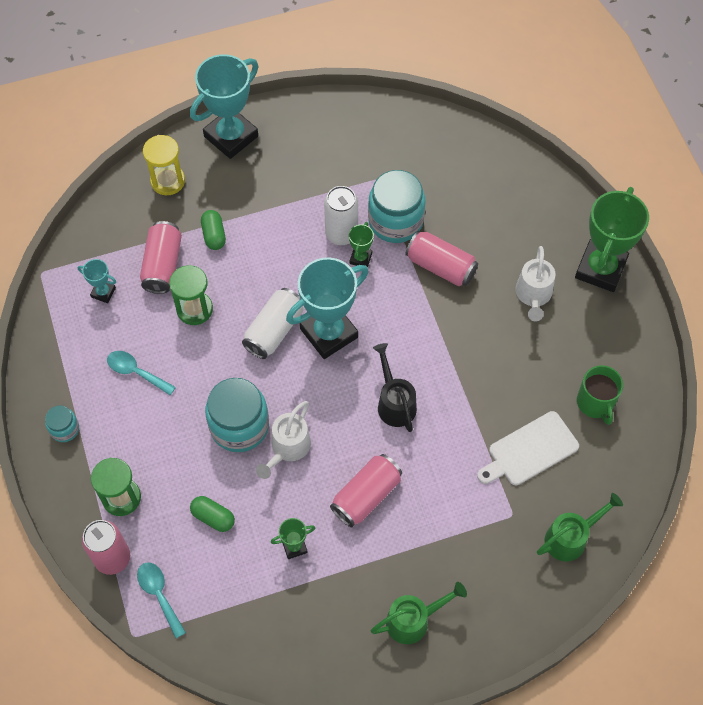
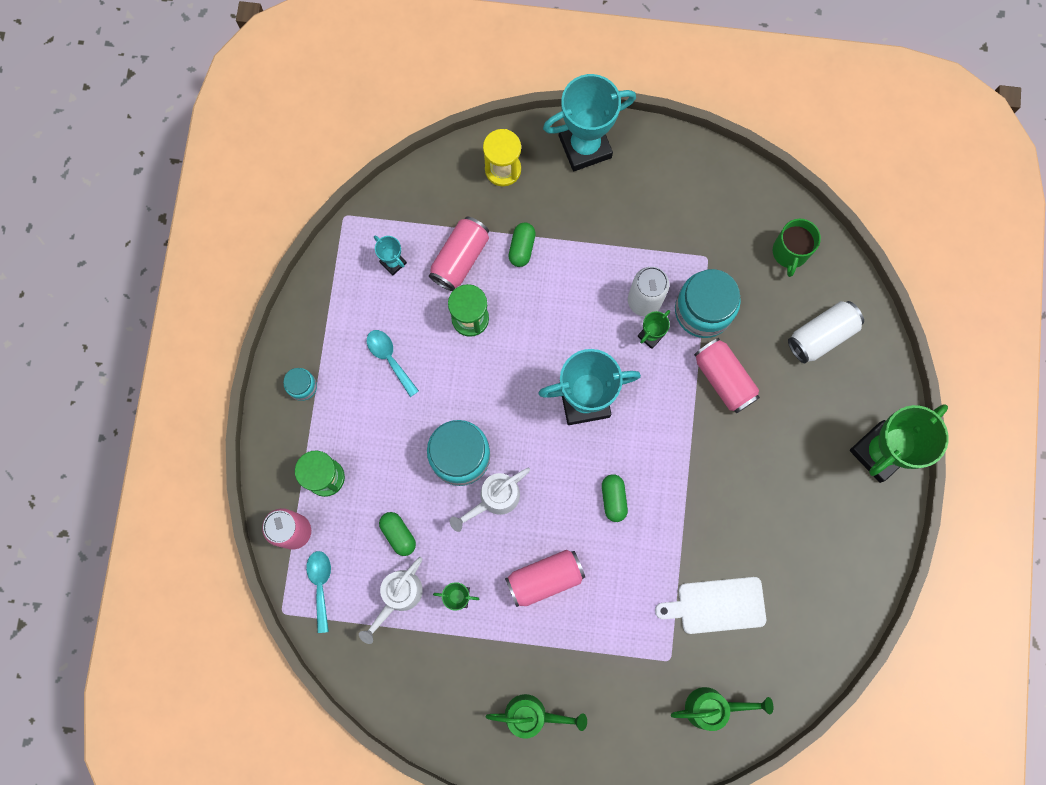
camera: 25 degrees right, 15 degrees up
(274, 330) = (535, 374): white can -> white can (821, 336)
(394, 402) = (613, 499): black watering can -> green capsule
(533, 295) = (799, 450): white watering can -> white watering can (398, 596)
(595, 403) = (803, 587): green mug -> green mug (790, 252)

